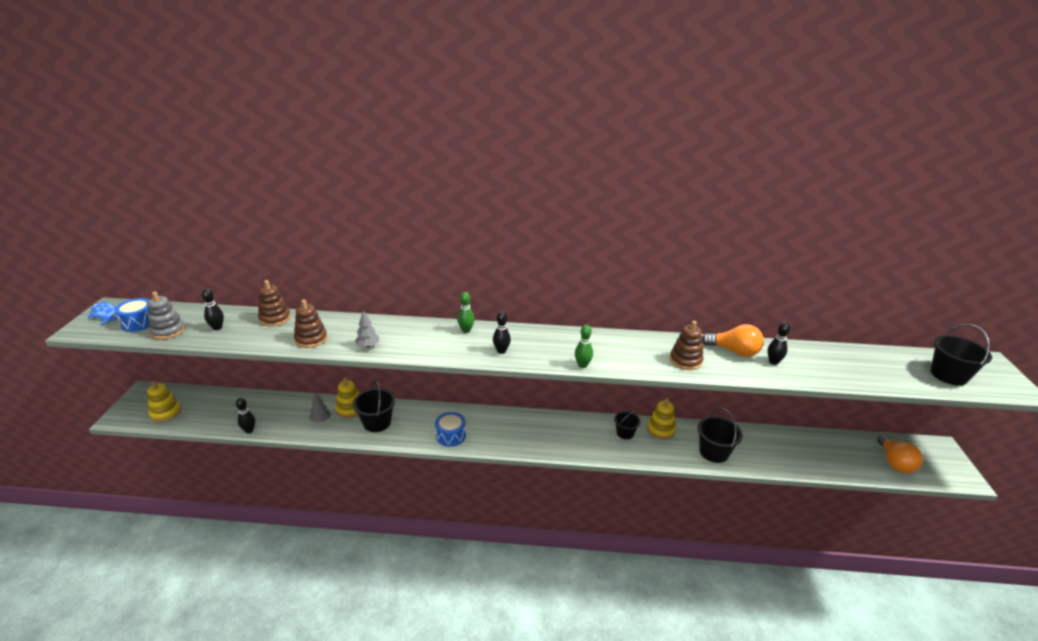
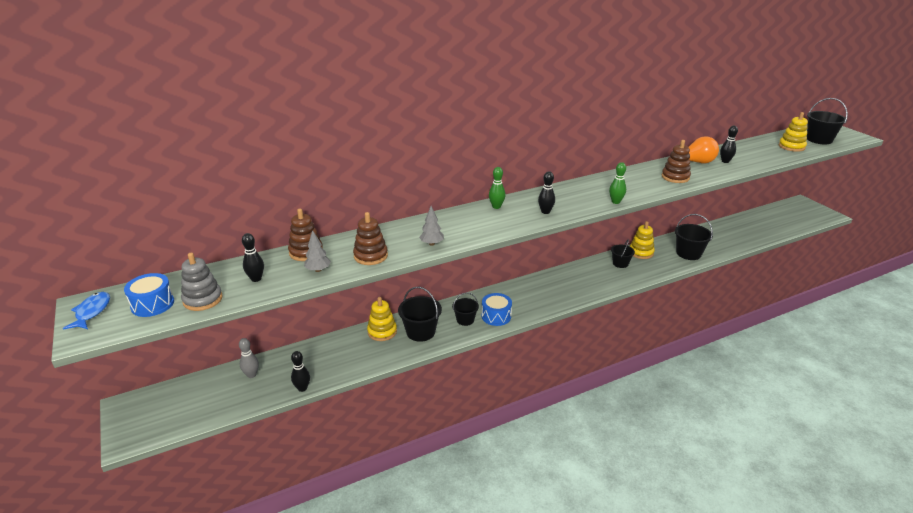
camera: 30 degrees left, 0 degrees up
(104, 314) = (92, 312): blue fish -> blue fish turned 75 degrees clockwise
(166, 413) = (183, 412): yellow stacking toy -> yellow stacking toy (791, 147)
(232, 404) = (251, 375): none -> grey bowling pin
(321, 420) = (365, 351): grey tree -> grey tree (318, 270)
(422, 427) = (465, 320): none -> black bucket
(894, 462) = (789, 220): orange light bulb -> none

